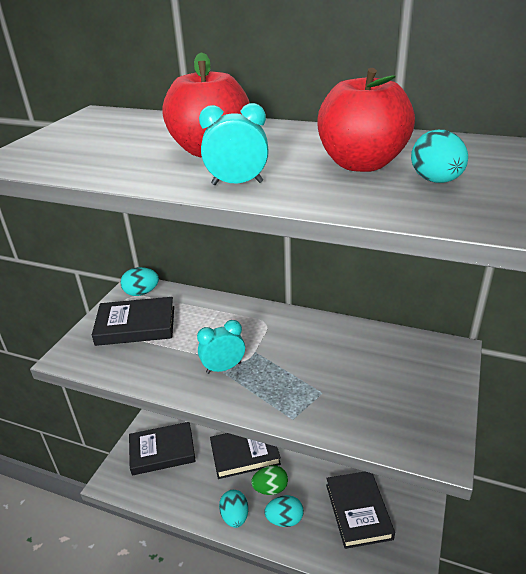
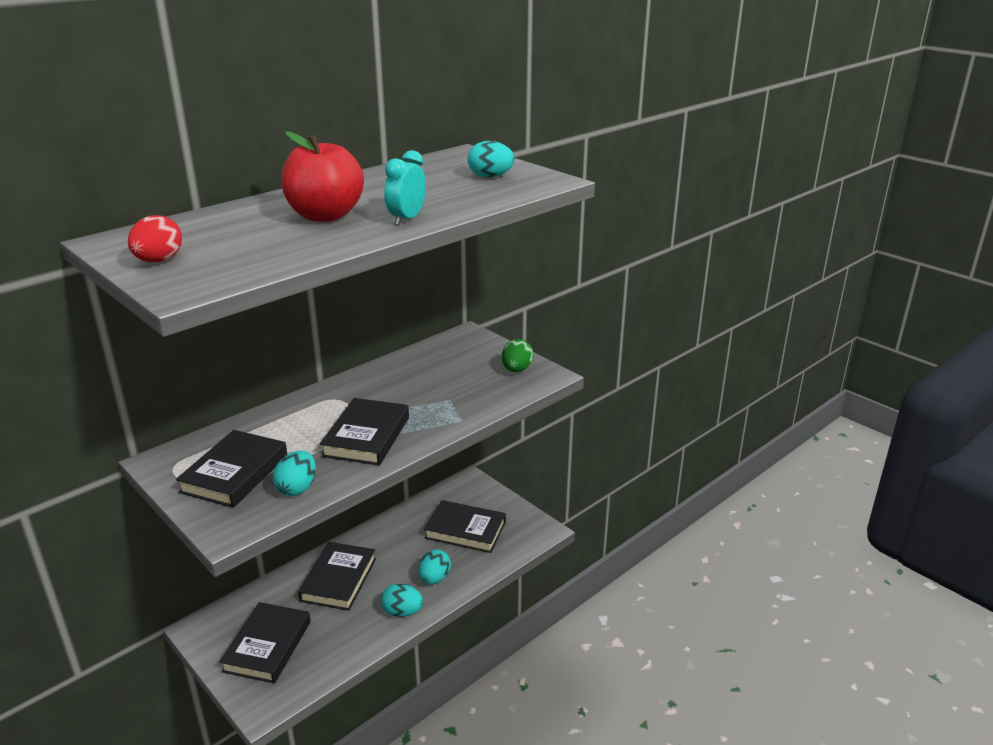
camera: 65 degrees left, 5 degrees down
(63, 136) = (159, 261): none -> red egg
(141, 293) = (177, 458): turquoise egg -> turquoise egg (297, 488)
(223, 368) = (367, 436): turquoise clock -> black book
(270, 488) = (395, 576): green egg -> green egg (516, 370)
(361, 164) = (435, 185): red apple -> none

